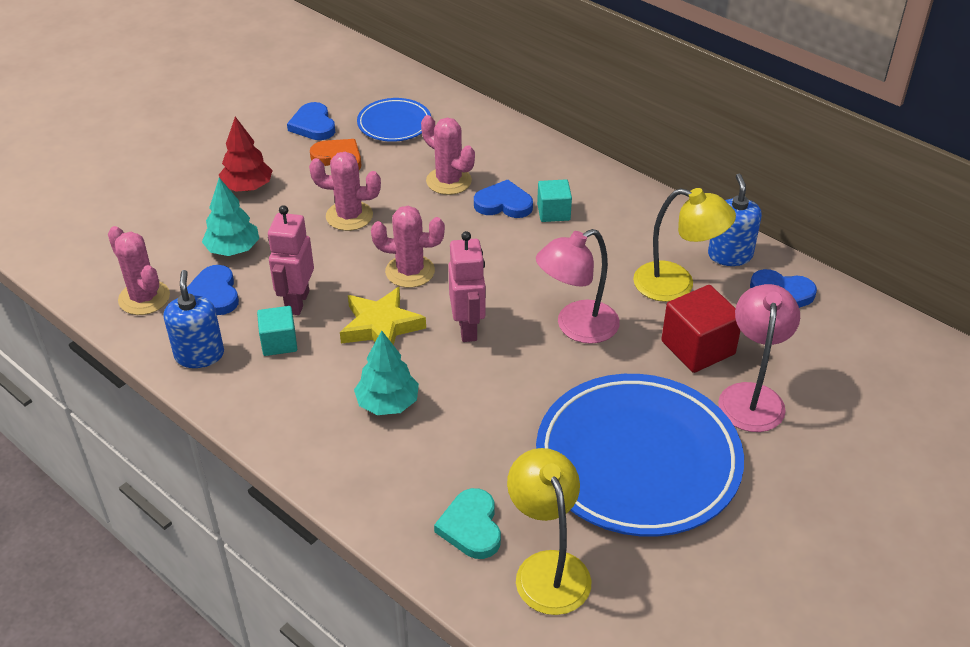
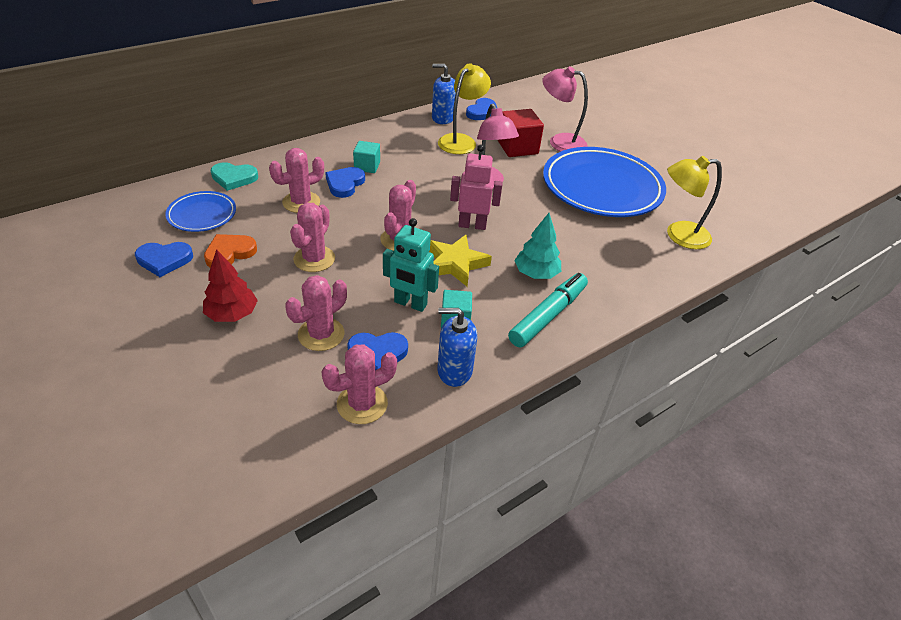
camera: 80 degrees left, 0 degrees up
(233, 249) = (321, 334): turquoise tree -> pink cactus
(297, 302) = (410, 304): pink robot -> turquoise robot
(308, 423) = (548, 315): none -> turquoise marker
(471, 527) = (648, 257): turquoise heart -> turquoise heart (234, 178)

